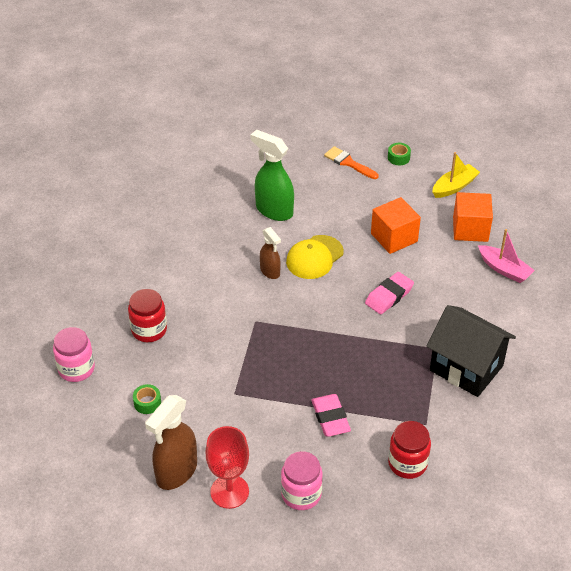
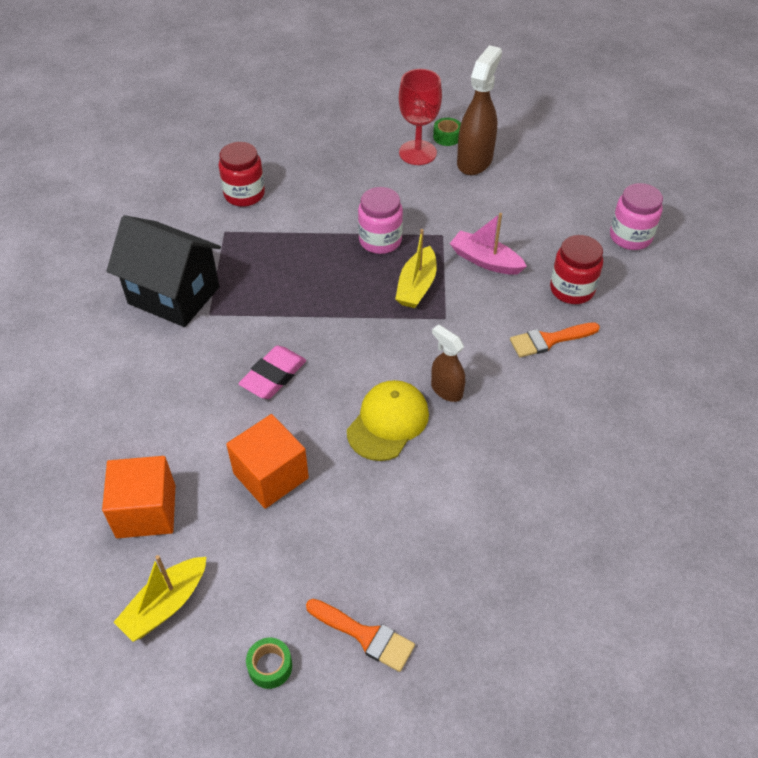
camera: 170 degrees right, 5 degrees up
(147, 403) = (533, 214): green tape -> green tape (447, 137)
(185, 295) = (549, 340): none -> orange brush
(269, 349) = (416, 286): none -> yellow boat
(274, 210) = (472, 500): green spray bottle -> none
(301, 494) = (348, 158): pink jar -> pink jar (380, 240)
(330, 418) = (330, 224): pink eraser -> none
(504, 269) = (102, 442): pink boat -> pink boat (485, 261)

